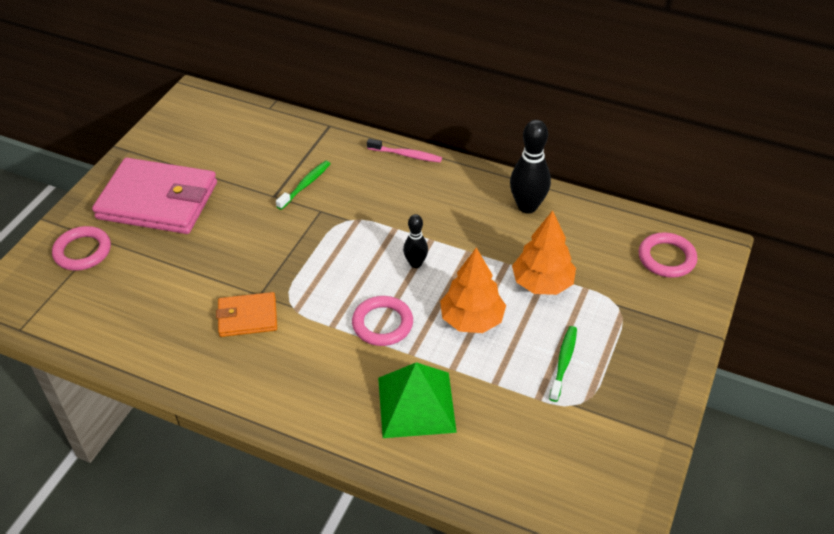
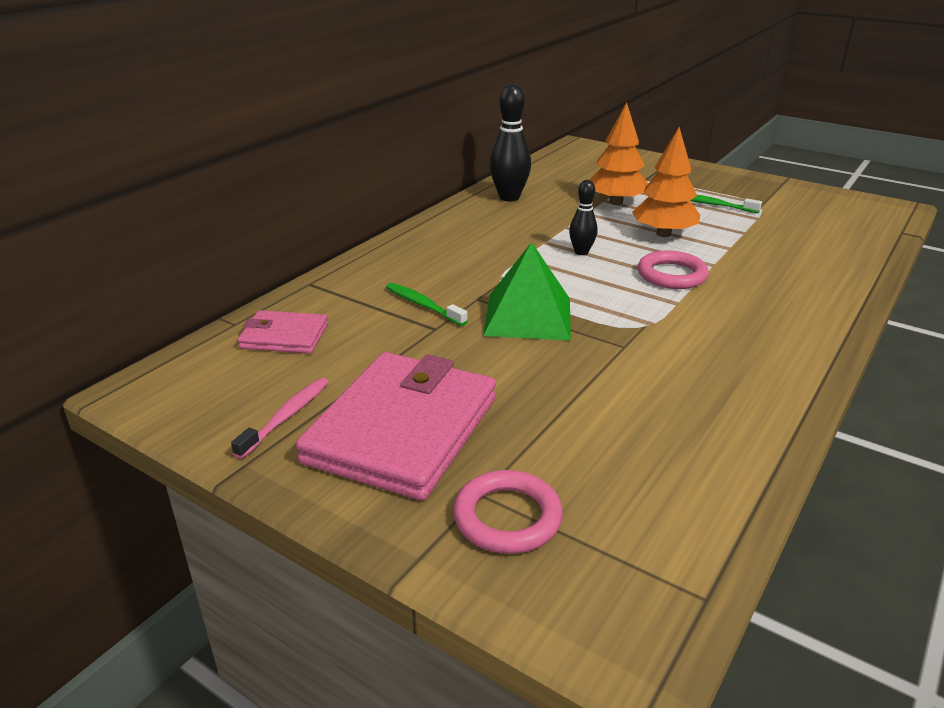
camera: 80 degrees left, 15 degrees down
(247, 317) = (665, 356): orange wallet -> none
(255, 132) = (284, 336): none -> pink wallet
(406, 155) = (399, 243): pink toothbrush -> pink toothbrush (286, 417)
(416, 404) = (780, 267): green pyramid -> green pyramid (528, 316)
(666, 258) = (590, 159): pink ring -> none

